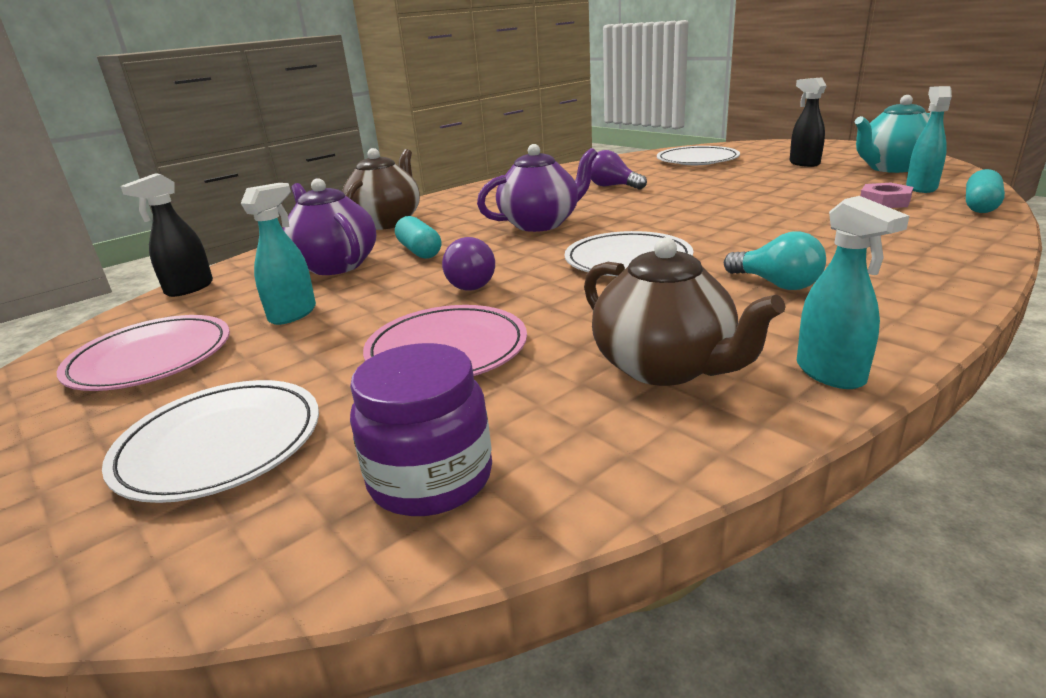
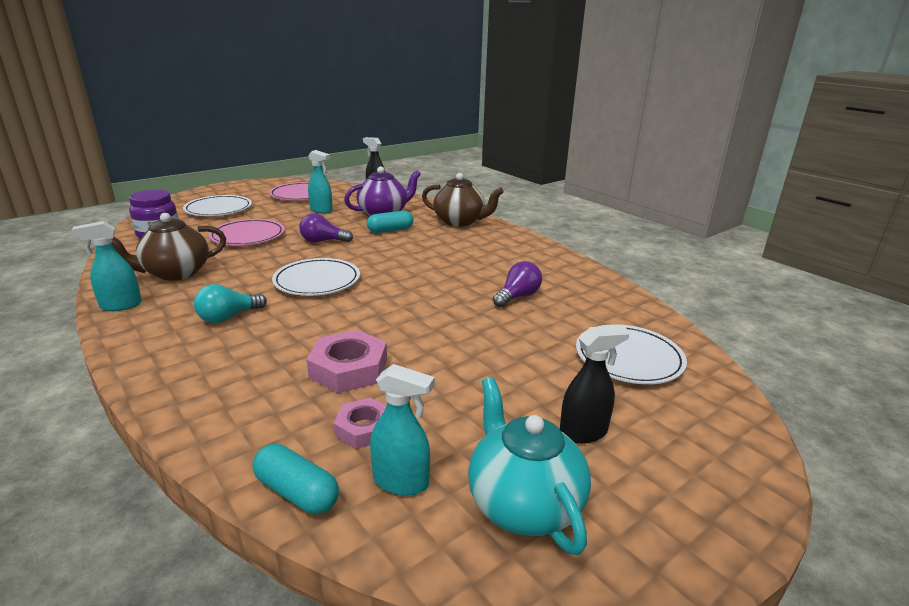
camera: 90 degrees right, 0 degrees up
(541, 224) = (420, 262): purple teapot -> none
(811, 217) = (349, 368): none -> pink nut

